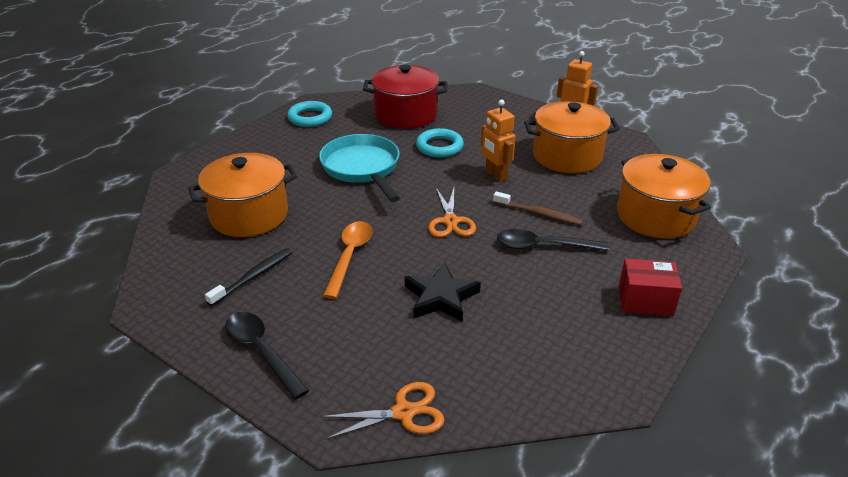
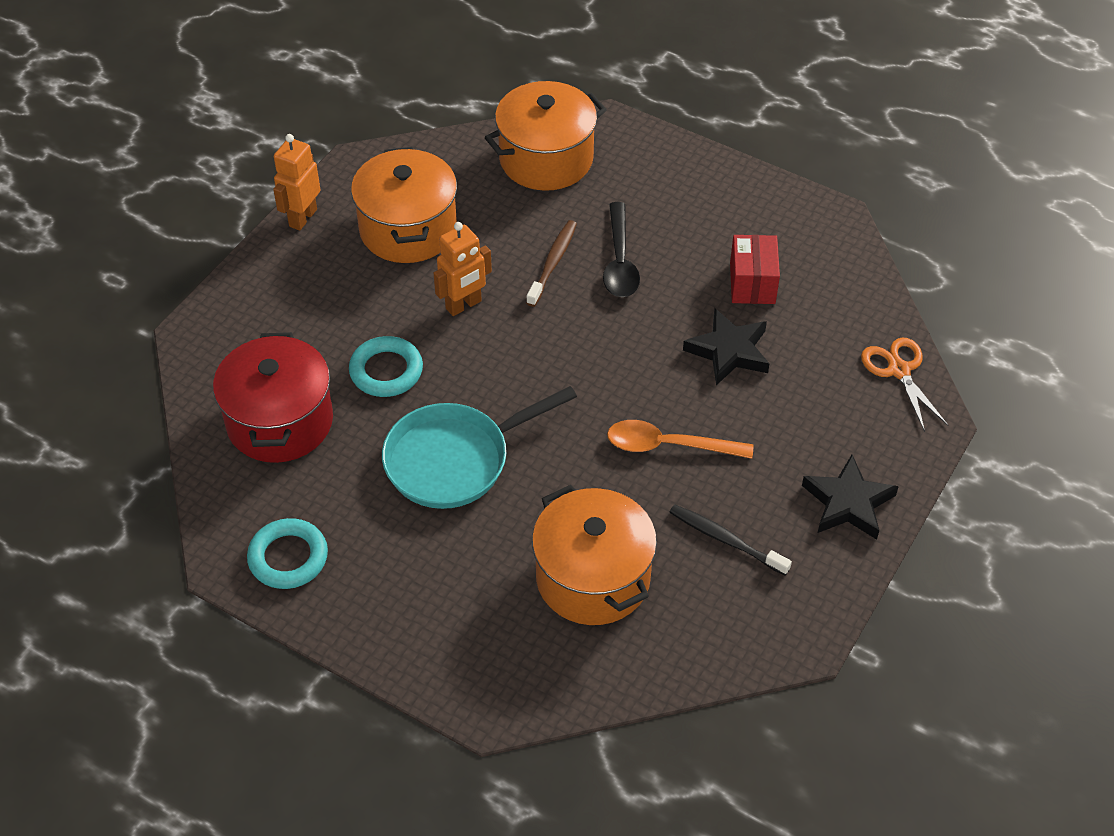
camera: 95 degrees left, 15 degrees up
(261, 351) = (848, 503): black spoon -> black star
(450, 221) = (580, 349): orange scissors -> none
(645, 301) = (702, 185): red box -> red box (752, 283)

